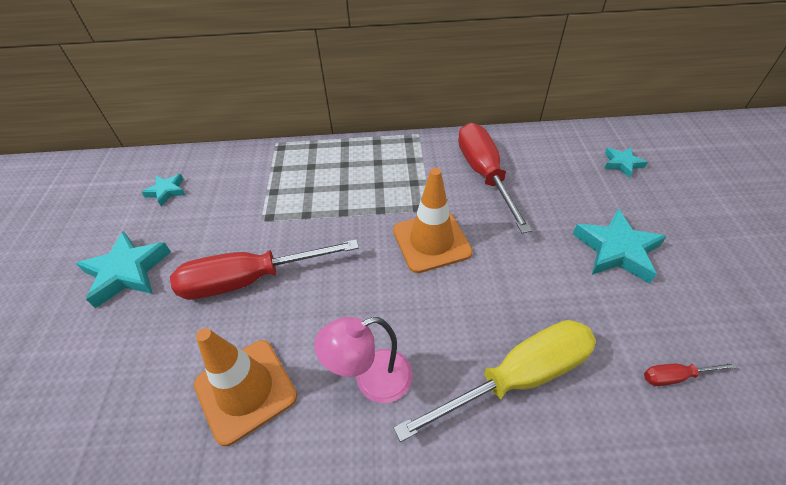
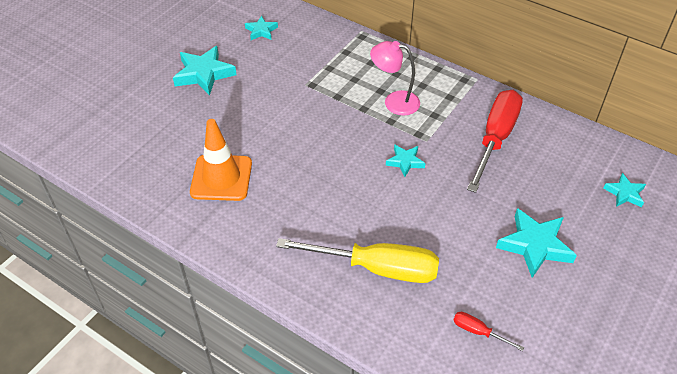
camera: 35 degrees right, 0 degrees up
(249, 280) = (269, 119): red screwdriver -> none
(372, 380) = (292, 215): pink lamp -> pink lamp (394, 101)
(431, 241) = (405, 162): orange traffic cone -> turquoise star

